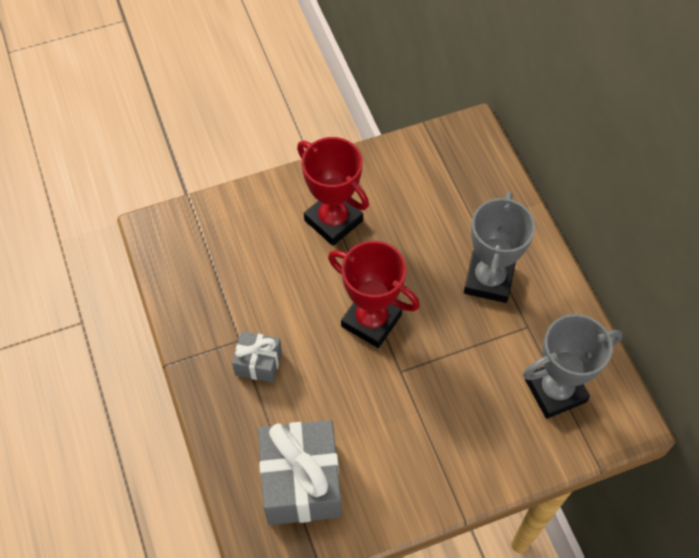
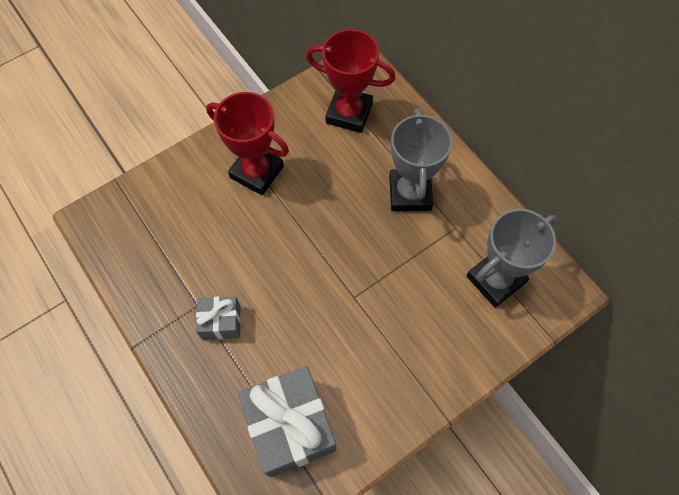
camera: 15 degrees left, 5 degrees up
(371, 320) = (315, 256): red trophy -> red trophy (349, 113)

